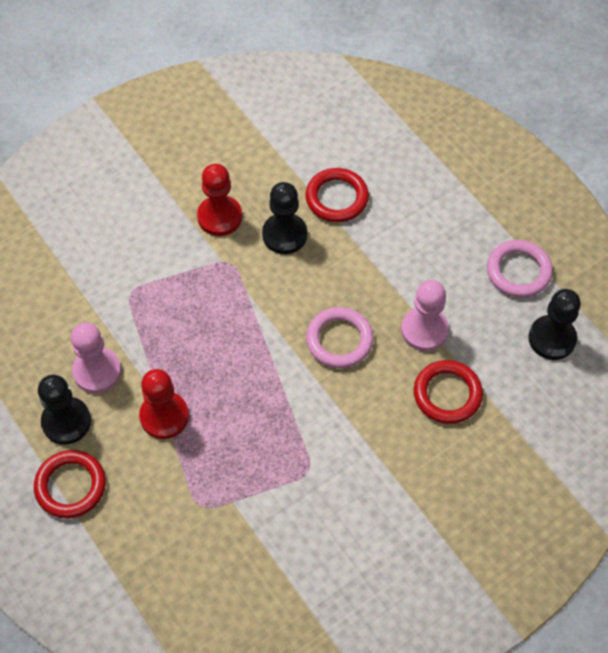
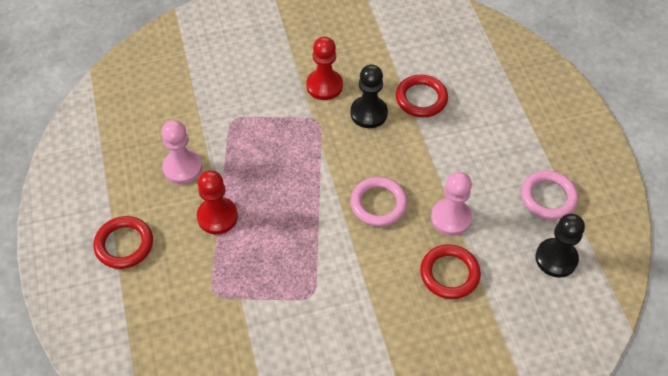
camera: 20 degrees right, 5 degrees down
(66, 422) = (143, 196): black pawn -> none

